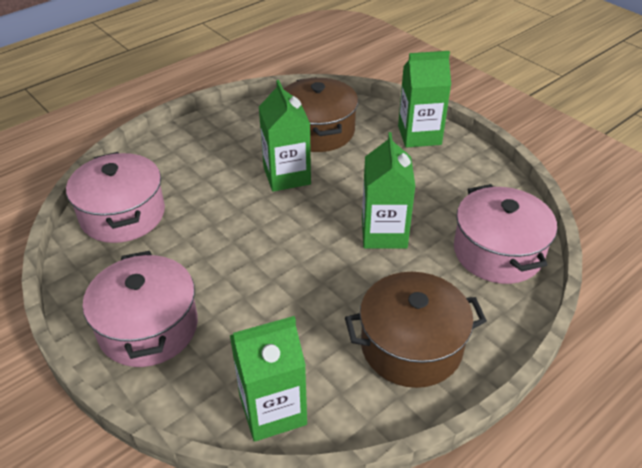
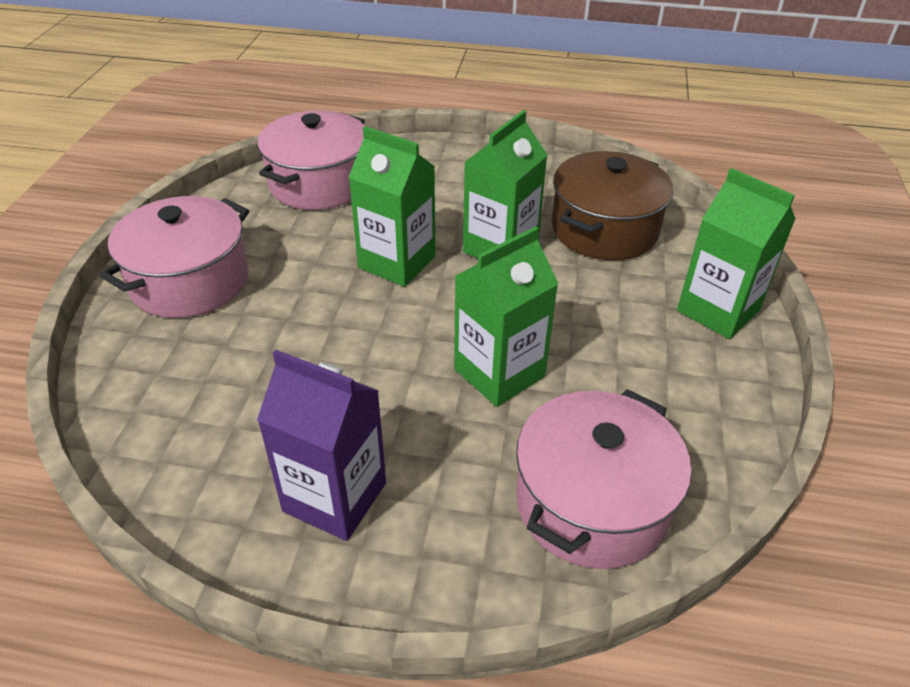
camera: 50 degrees right, 0 degrees up
(272, 410) = (147, 427): green carton -> green carton (397, 262)
(411, 346) = (335, 497): brown pot -> purple carton

